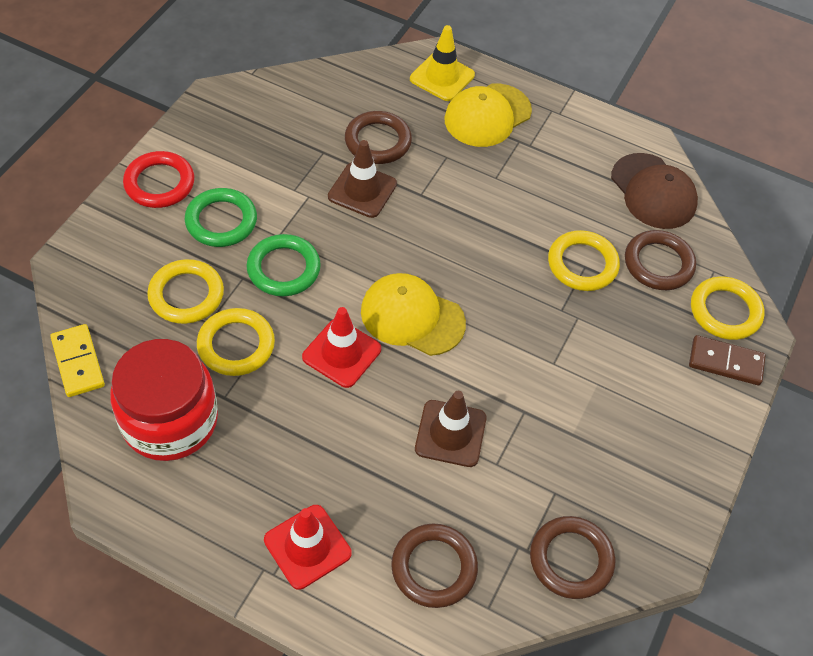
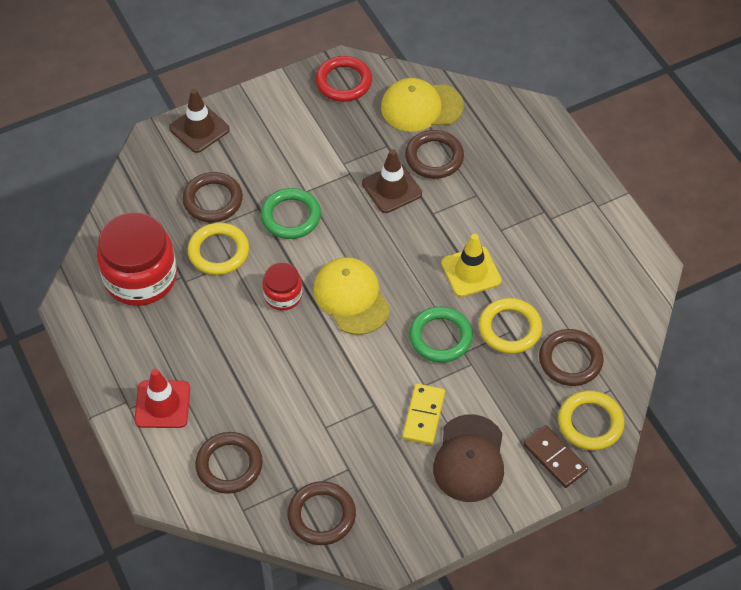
camera: 40 degrees right, 0 degrees up
(78, 362) = (113, 208): yellow domino -> yellow domino (424, 416)
(159, 183) = (254, 112): red ring -> red ring (343, 82)
(186, 295) = (213, 200): yellow ring -> brown ring
(221, 221) = (275, 160): green ring -> green ring (440, 337)
(341, 353) = (283, 295): red traffic cone -> red jar
(442, 77) = (527, 131): yellow traffic cone -> yellow traffic cone (471, 272)
(450, 433) = (311, 389): brown traffic cone -> brown traffic cone (199, 129)
(487, 115) = (536, 179): yellow cap -> yellow cap (421, 107)
(653, 191) = (618, 305): brown cap -> brown cap (469, 459)

